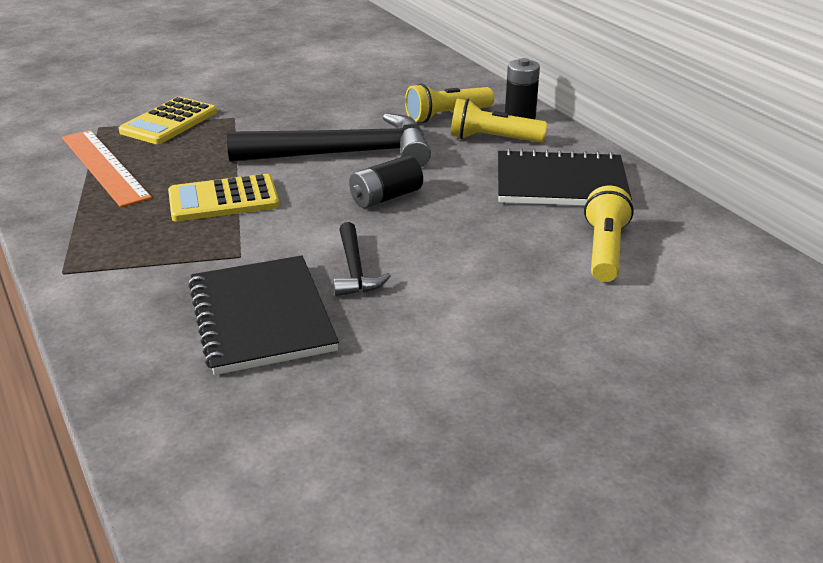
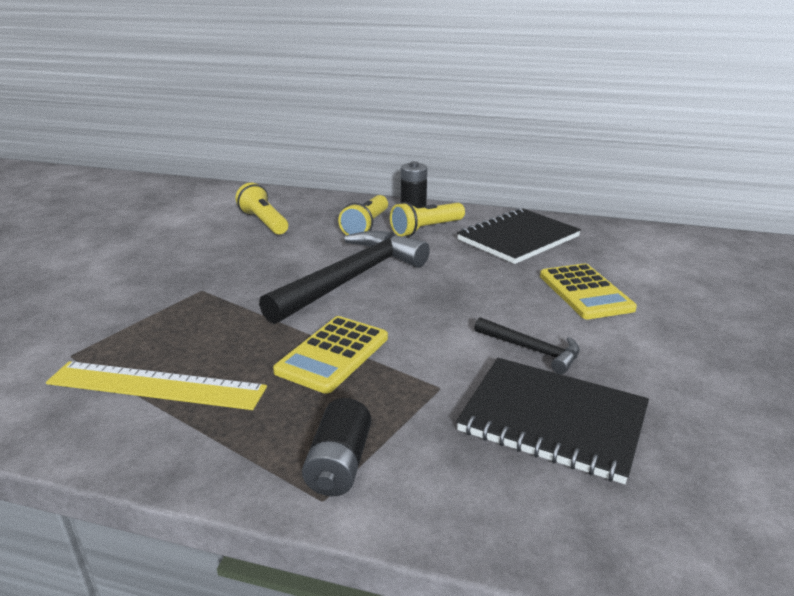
camera: 45 degrees left, 5 degrees down
(104, 167) = (156, 386): orange ruler -> yellow ruler
(169, 122) = (143, 319): yellow calculator -> yellow calculator (585, 292)
(385, 197) = (444, 294): black battery -> black battery (339, 464)
(604, 250) = (618, 264): yellow flashlight -> yellow flashlight (263, 222)

